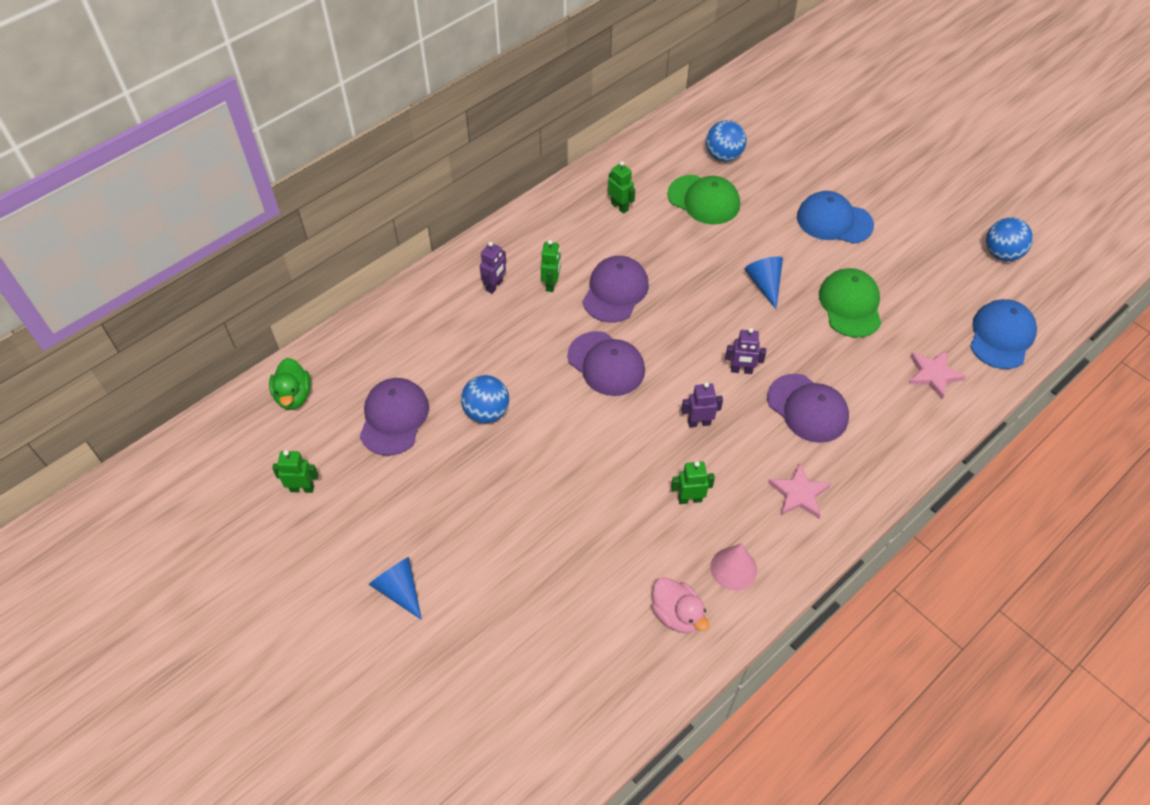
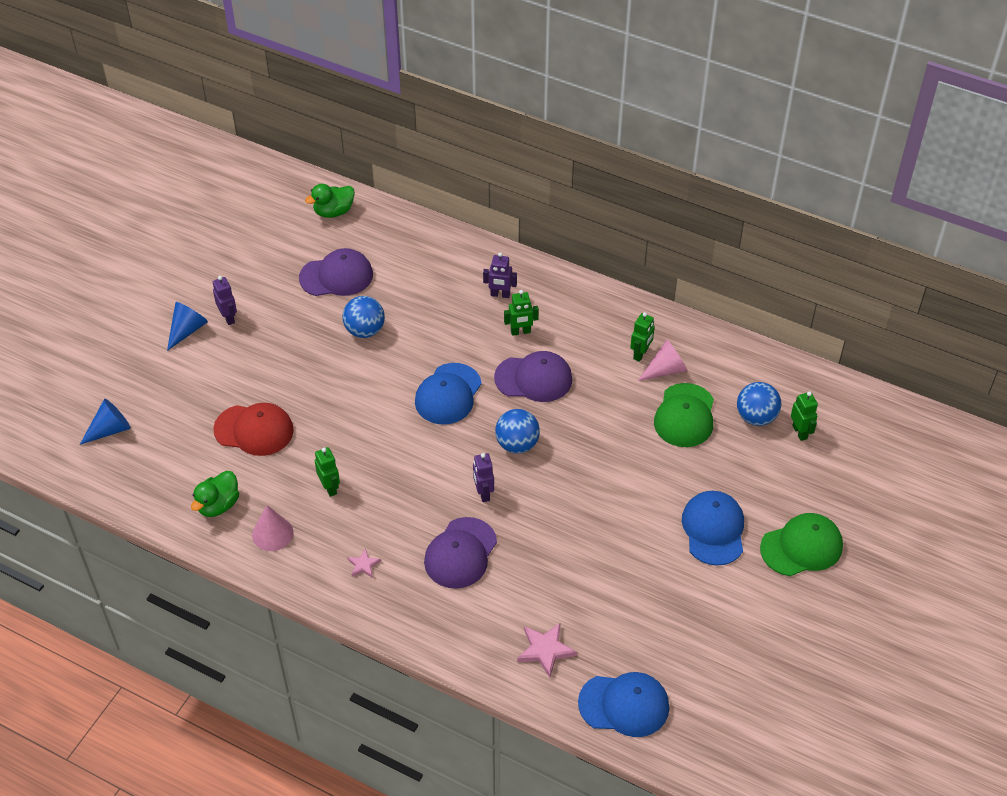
camera: 70 degrees right, 5 degrees down
(302, 488) = (253, 247): green robot -> green robot (800, 432)
(583, 553) = (254, 430): none -> red cap
(606, 364) = (448, 394): purple cap -> blue cap
(646, 195) = (666, 370): none -> pink cone
(677, 614) = (218, 505): pink duck -> green duck
(699, 422) = (411, 475): purple robot -> purple robot (228, 317)
(764, 284) = (597, 488): blue cone -> blue cone (110, 429)
(799, 494) = (363, 565): pink star -> pink star, size x0.59
(850, 305) = (604, 564): green cap -> green cap (801, 547)
(1001, 254) = (745, 691): blue ball -> blue ball (517, 444)

